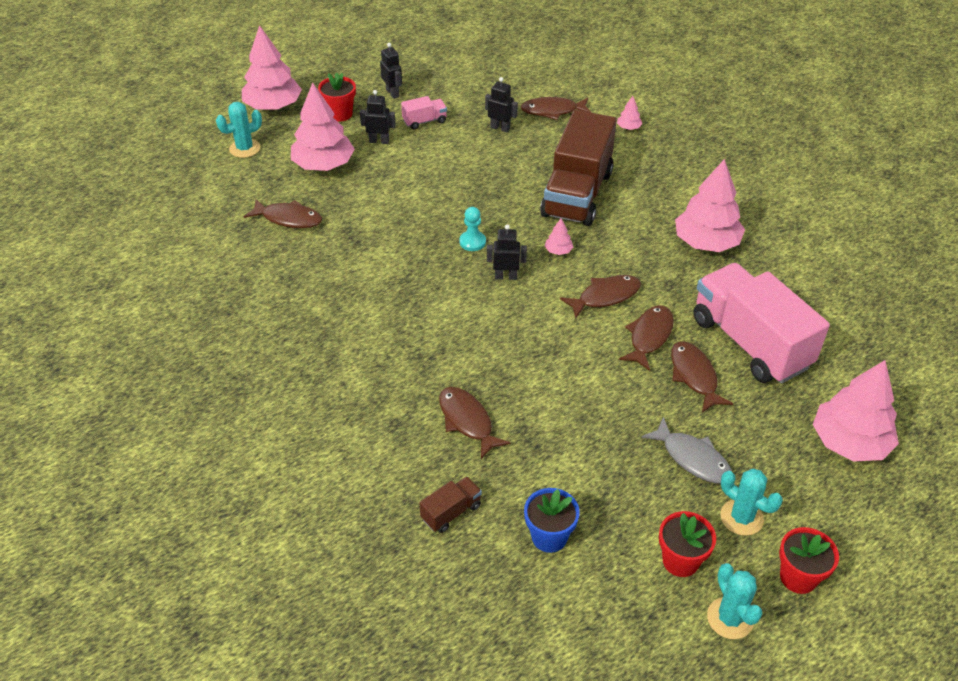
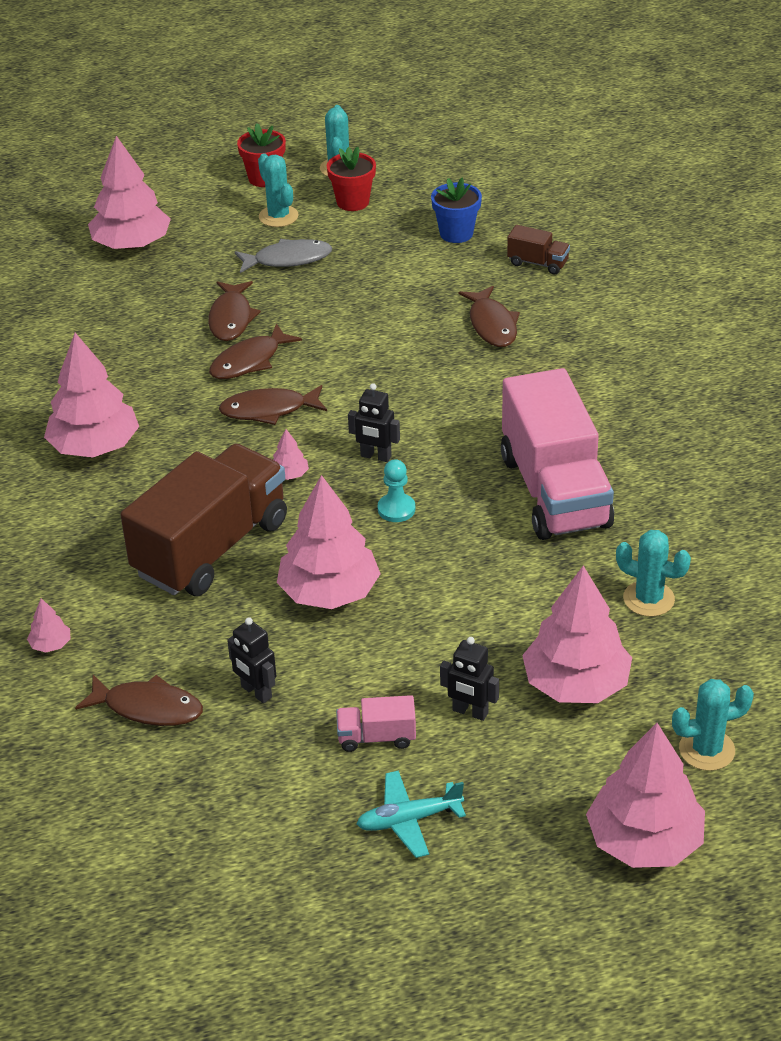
camera: 160 degrees left, 5 degrees down
(288, 218) = (648, 599): brown fish -> turquoise cactus
(340, 114) = (522, 790): red flower pot -> none
(392, 93) = (409, 820): black robot -> turquoise plane
(451, 512) = (538, 263): brown truck -> brown truck turned 135 degrees counterclockwise
(488, 184) = (329, 592): none -> pink tree
(692, 458) = (288, 259): grey fish -> grey fish turned 105 degrees clockwise
(750, 343) = (146, 335): pink truck -> pink truck (554, 491)

